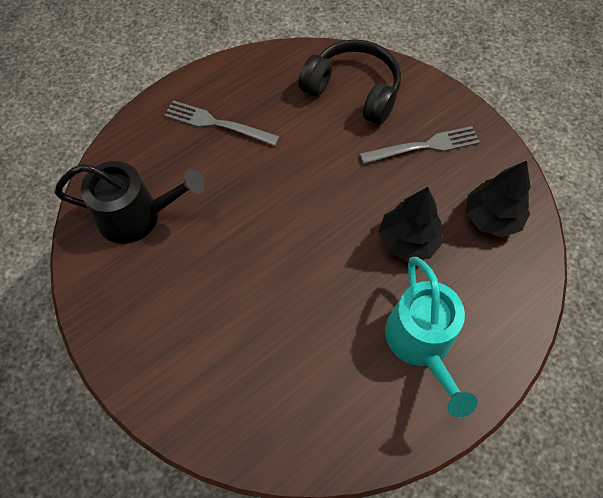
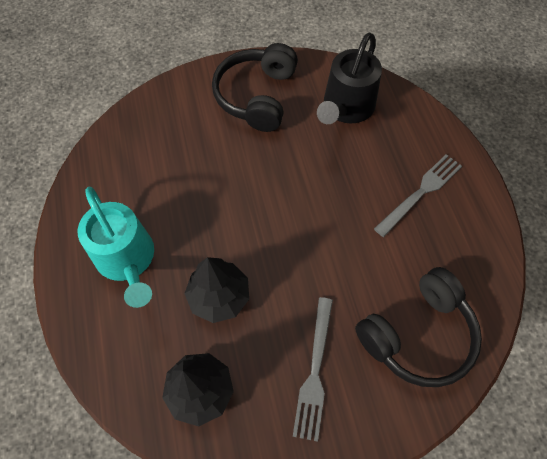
camera: 115 degrees right, 0 degrees up
(154, 314) = (257, 96): none -> black headphones
(421, 342) = (127, 259): turquoise watering can -> turquoise watering can turned 135 degrees counterclockwise

